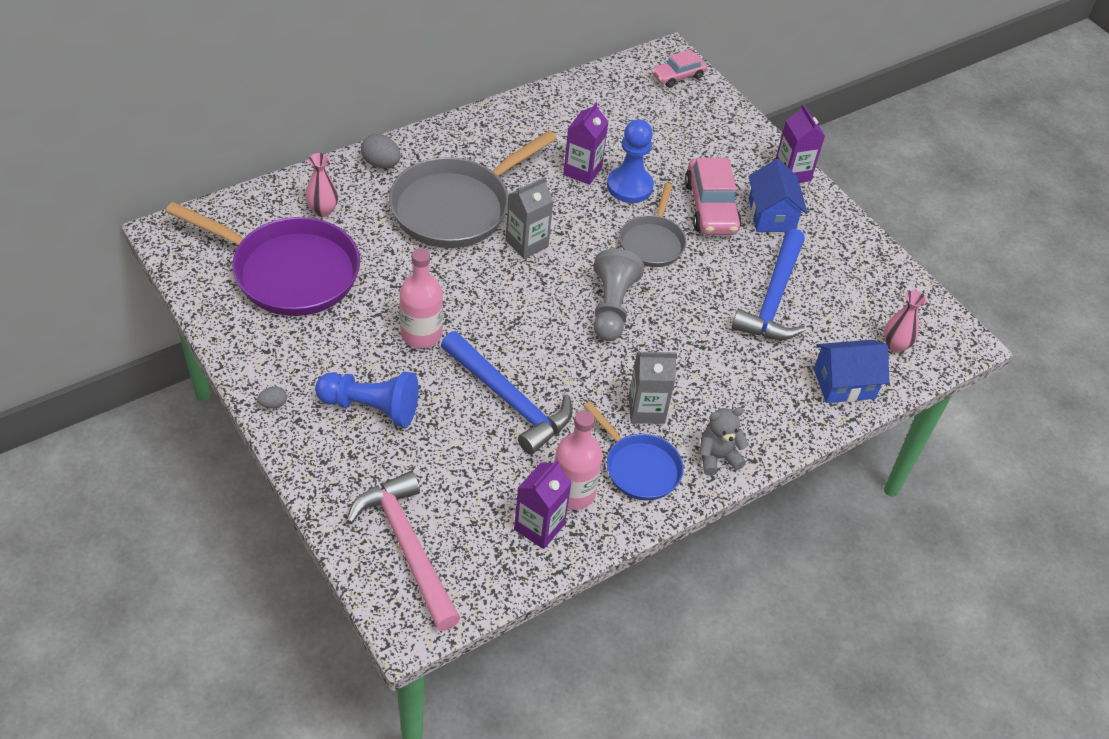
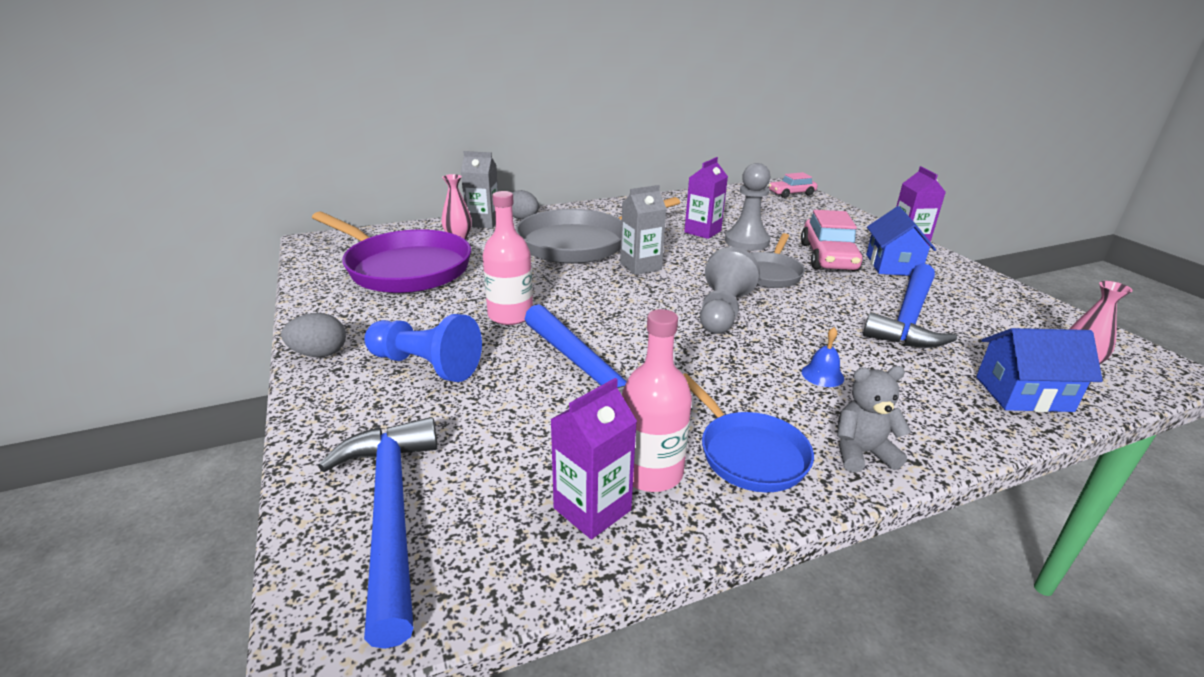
camera: 15 degrees right, 20 degrees down
(273, 404) = (319, 354): grey egg -> grey egg, size x1.74
(407, 546) = (391, 512): pink hammer -> blue hammer
(629, 186) = (746, 242): blue pawn -> grey pawn
(646, 410) = (760, 396): grey carton -> grey carton (483, 223)
(695, 380) = (822, 375): none -> blue bell

